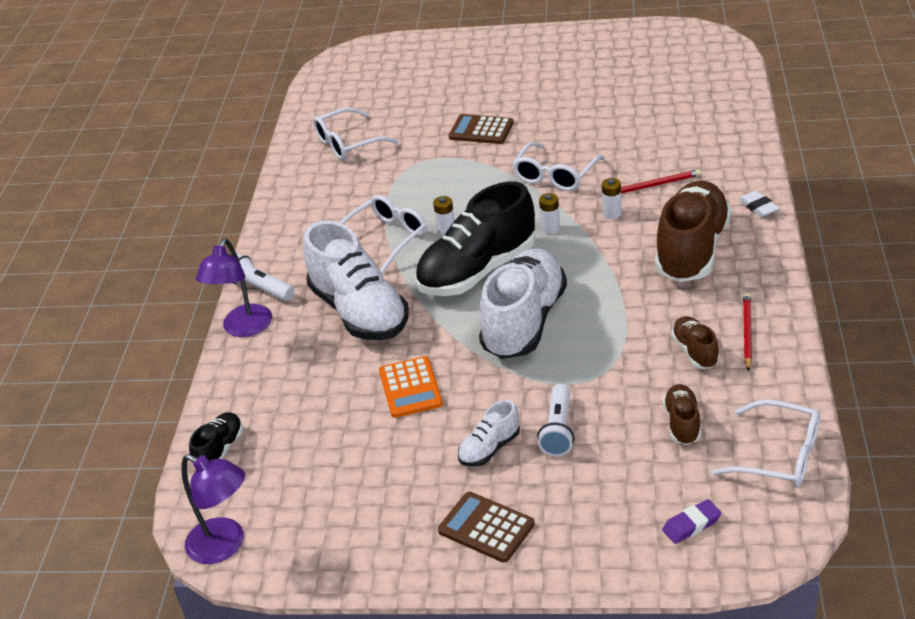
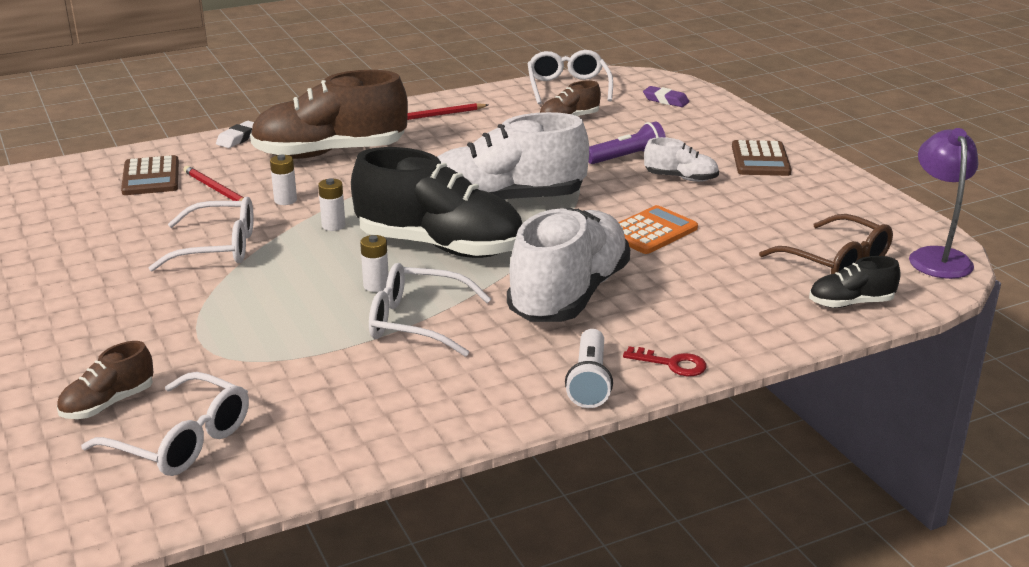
camera: 125 degrees left, 10 degrees down
(243, 328) = (672, 364): purple lamp -> red key
(275, 475) = (836, 262): none -> brown glasses
(481, 130) = (113, 327): brown calculator -> brown calculator (151, 177)
(558, 430) = (627, 158): white flashlight -> purple flashlight
(695, 351) = (479, 129): brown shoe -> brown shoe (108, 404)

